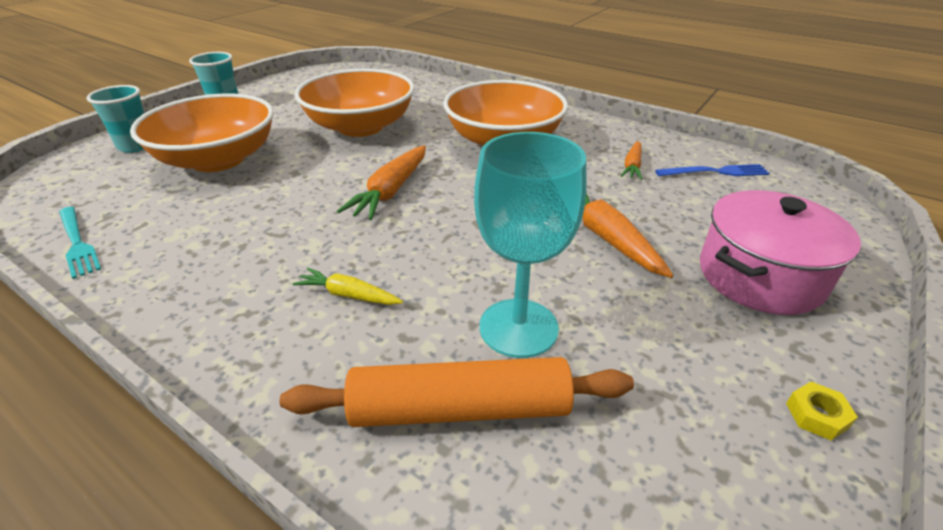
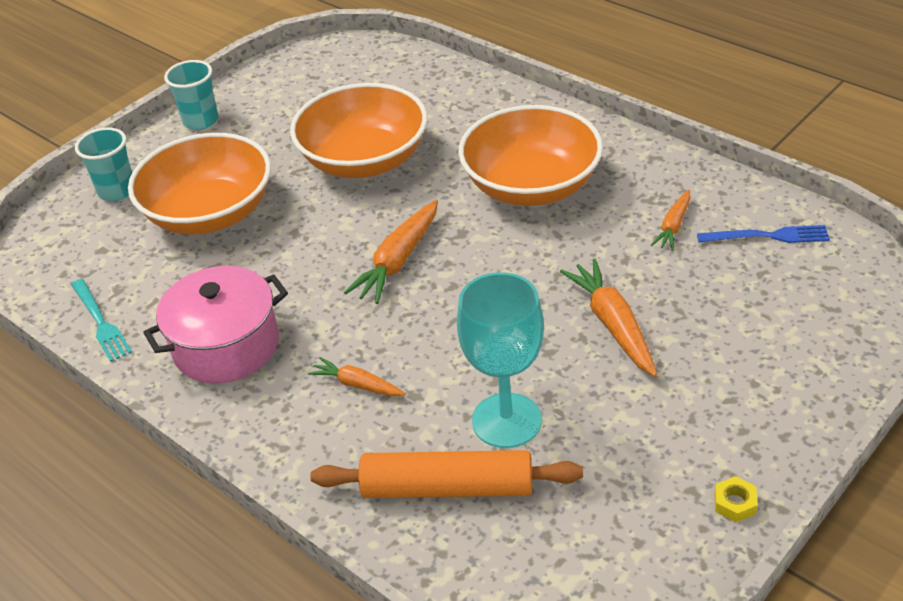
camera: 10 degrees right, 5 degrees up
(348, 295) = (357, 384): yellow carrot -> orange carrot
(760, 276) = (752, 374): pink pot -> pink pot (226, 346)

